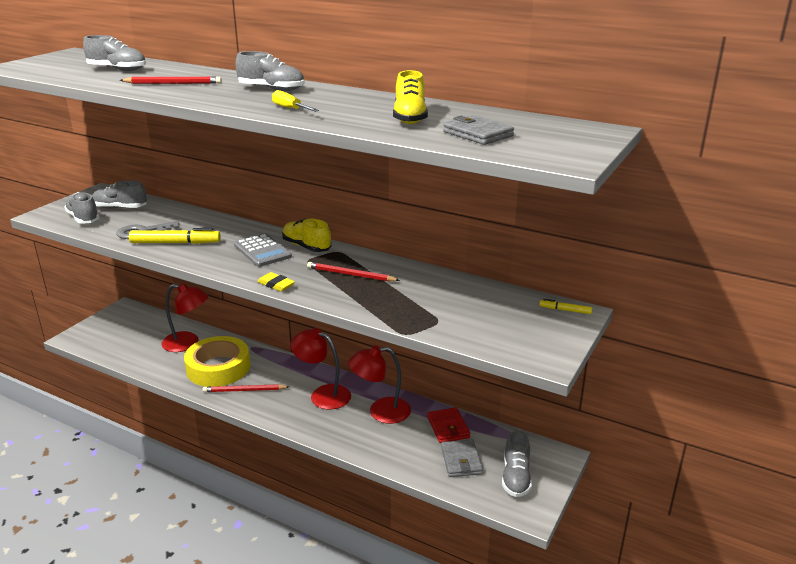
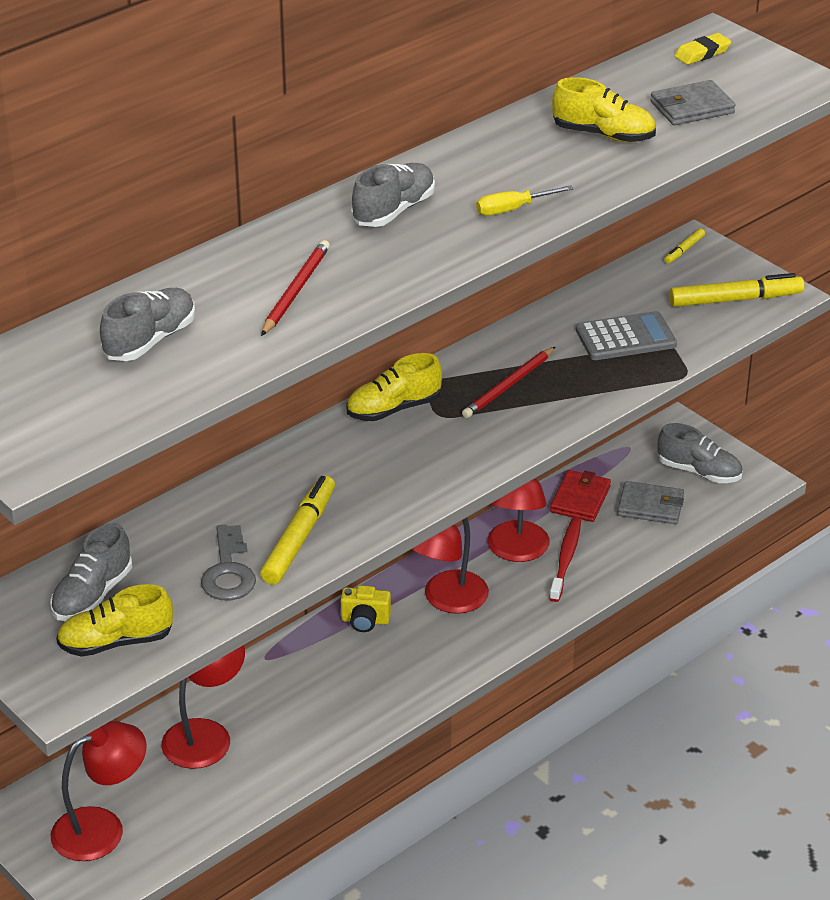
camera: 70 degrees left, 10 degrees up
(83, 218) = (116, 642): grey shoe -> yellow shoe
(117, 331) = (102, 828): none -> red lamp
(218, 368) = (308, 704): yellow tape -> none
(245, 390) = (391, 681): red pencil -> none
(262, 251) = (384, 453): grey calculator -> grey calculator (625, 338)
(276, 285) = (505, 454): yellow eraser -> yellow eraser (702, 53)
(292, 371) = (365, 621): none -> yellow camera
(384, 433) = (566, 559): none -> red toothbrush
(448, 427) = (580, 499): red wallet -> red wallet turned 75 degrees counterclockwise
(519, 340) = (735, 299): none -> yellow marker

